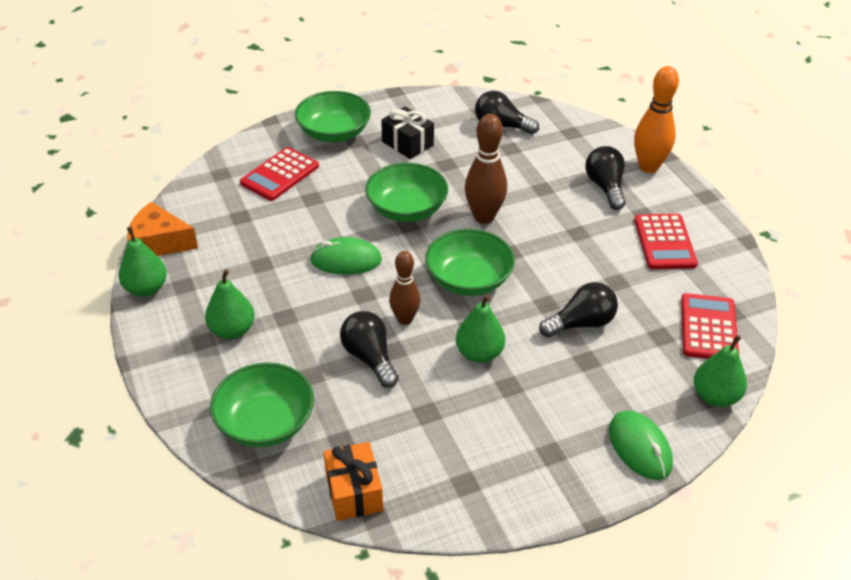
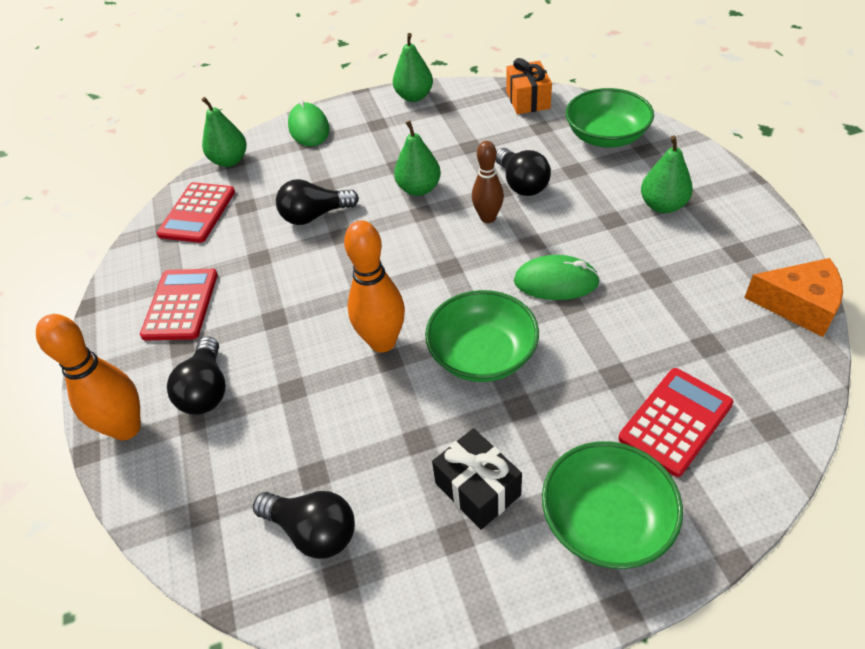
camera: 170 degrees left, 5 degrees up
(146, 288) = (779, 247): green pear -> green pear (414, 97)
(468, 279) = (416, 259): green bowl -> none
(484, 217) = (382, 342): brown bowling pin -> orange bowling pin

